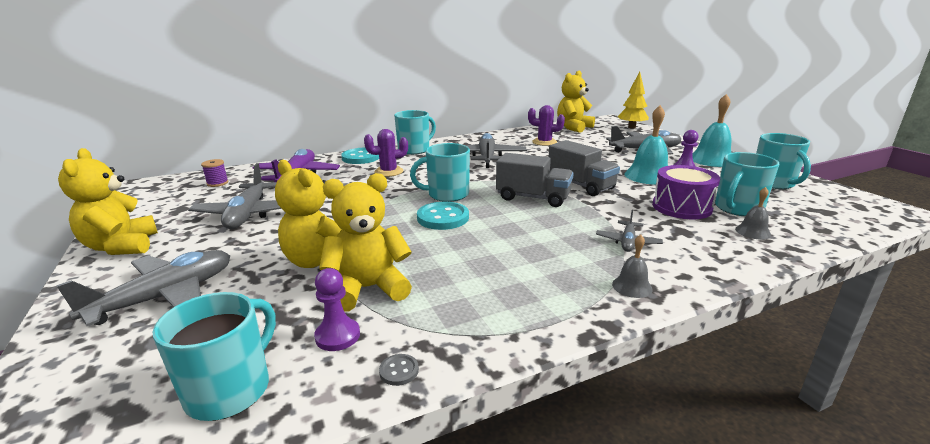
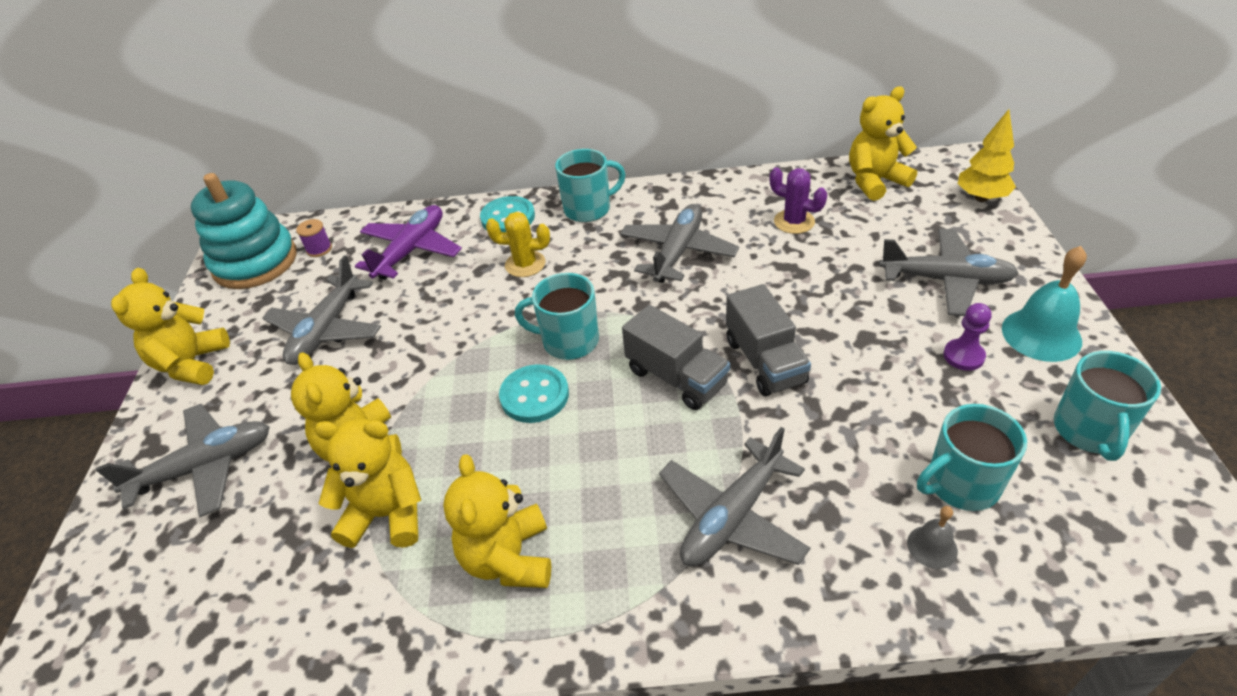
camera: 25 degrees right, 20 degrees up
(161, 194) = (255, 262): none -> turquoise stacking toy
(230, 389) = (213, 625): turquoise mug -> none
(337, 336) = (325, 582): purple pawn -> none
(389, 172) = (525, 264): purple cactus -> yellow cactus
(399, 371) = (354, 654): grey button -> none
(491, 290) = (508, 558): none -> yellow teddy bear
(628, 242) = (732, 516): grey plane -> grey plane, size x1.89
(632, 286) = (670, 607): grey bell -> none
(648, 176) = (890, 359): turquoise bell -> none
(681, 207) = (874, 457): purple drum -> none

